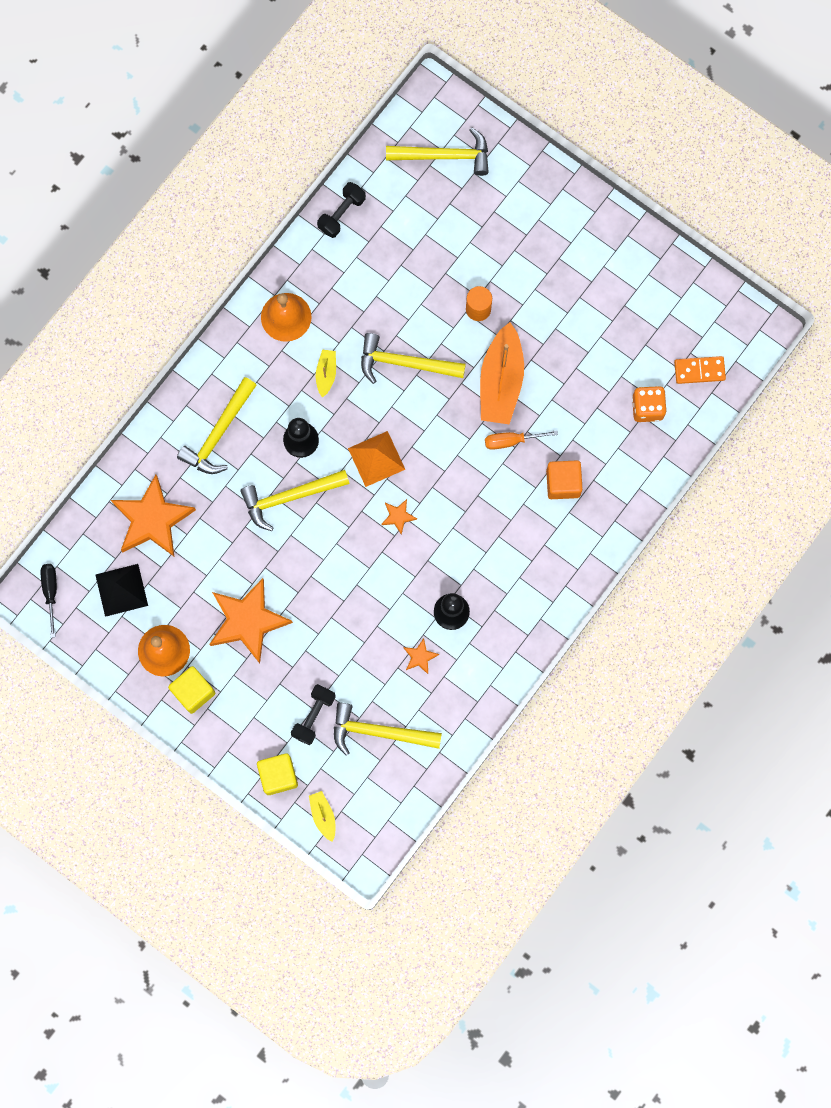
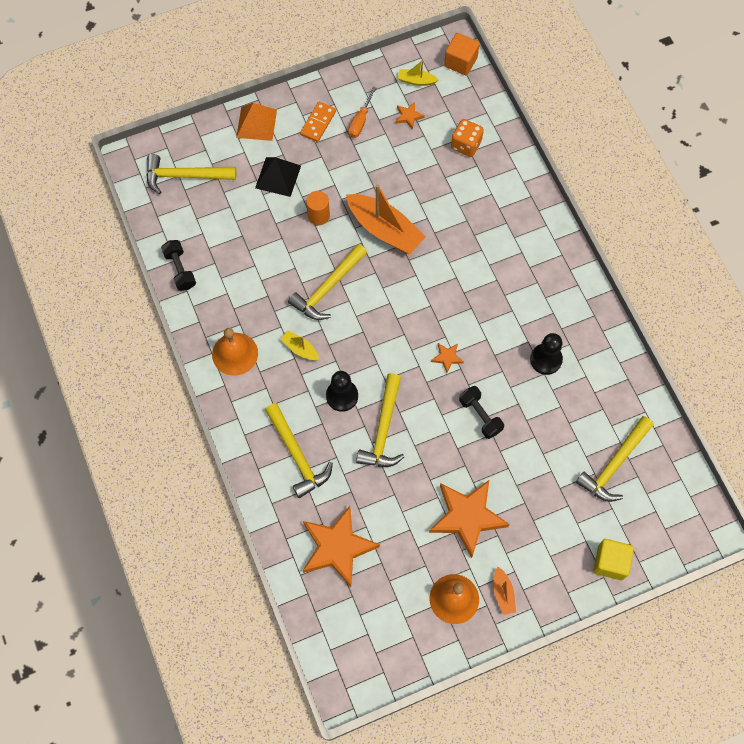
camera: 60 degrees left, 10 degrees down
(51, 592) = (350, 667): black screwdriver -> none
(121, 590) = (382, 606): black pyramid -> black pyramid (278, 177)
(193, 692) = (503, 593): yellow cube -> orange boat
(313, 716) = (574, 507): black dumbbell -> black dumbbell (480, 415)
(323, 815) = (662, 545): yellow boat -> yellow boat (416, 81)
(376, 459) = (391, 348): orange pyramid -> orange pyramid (256, 123)
(420, 657) = (569, 401): orange star -> orange star (408, 116)
(444, 156) = (185, 176): yellow hammer -> yellow hammer turned 120 degrees counterclockwise
(511, 441) = (435, 247): orange screwdriver -> orange screwdriver (360, 121)
(563, 483) = (489, 229): orange cube -> orange cube (460, 62)
(699, 370) = (458, 98): orange domino -> orange domino (318, 123)

